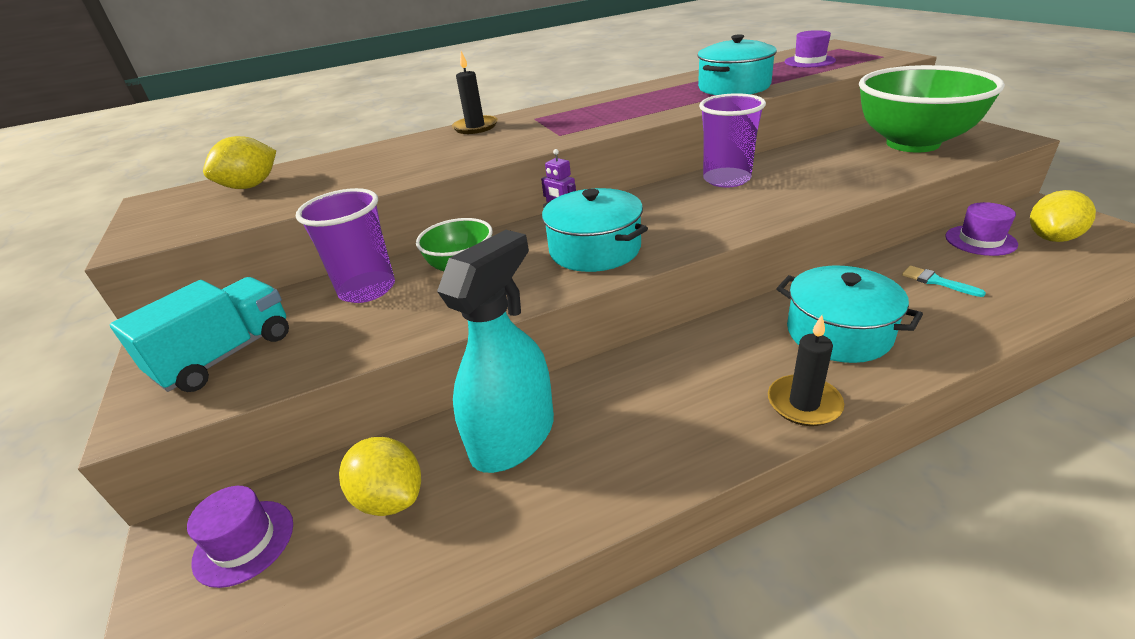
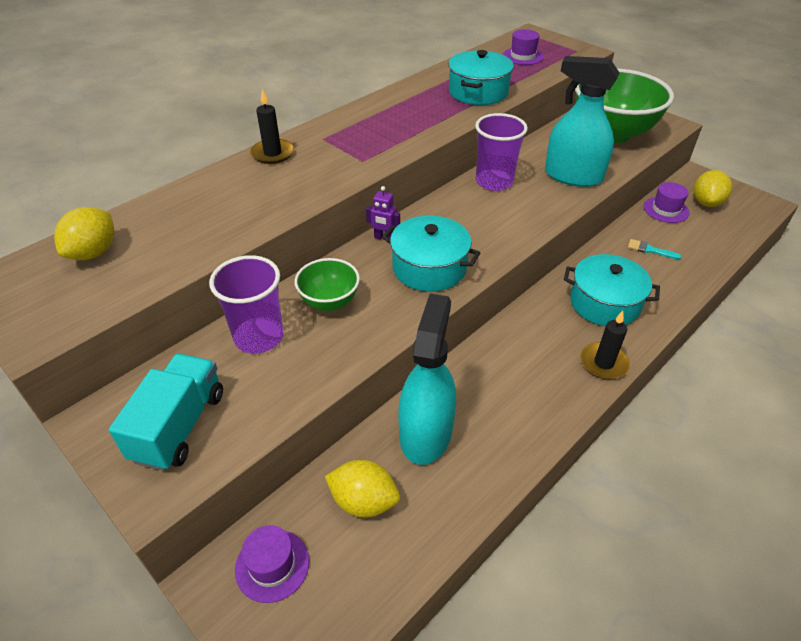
camera: 25 degrees left, 10 degrees up
(834, 179) = (573, 176): none -> turquoise spray bottle

